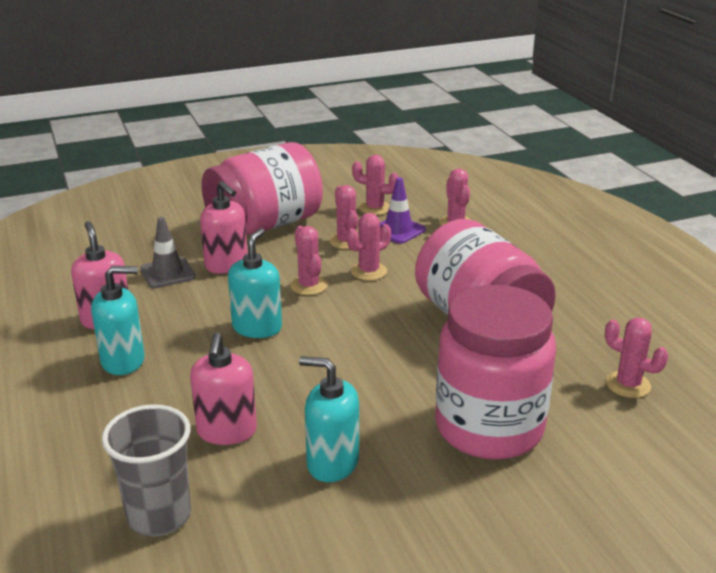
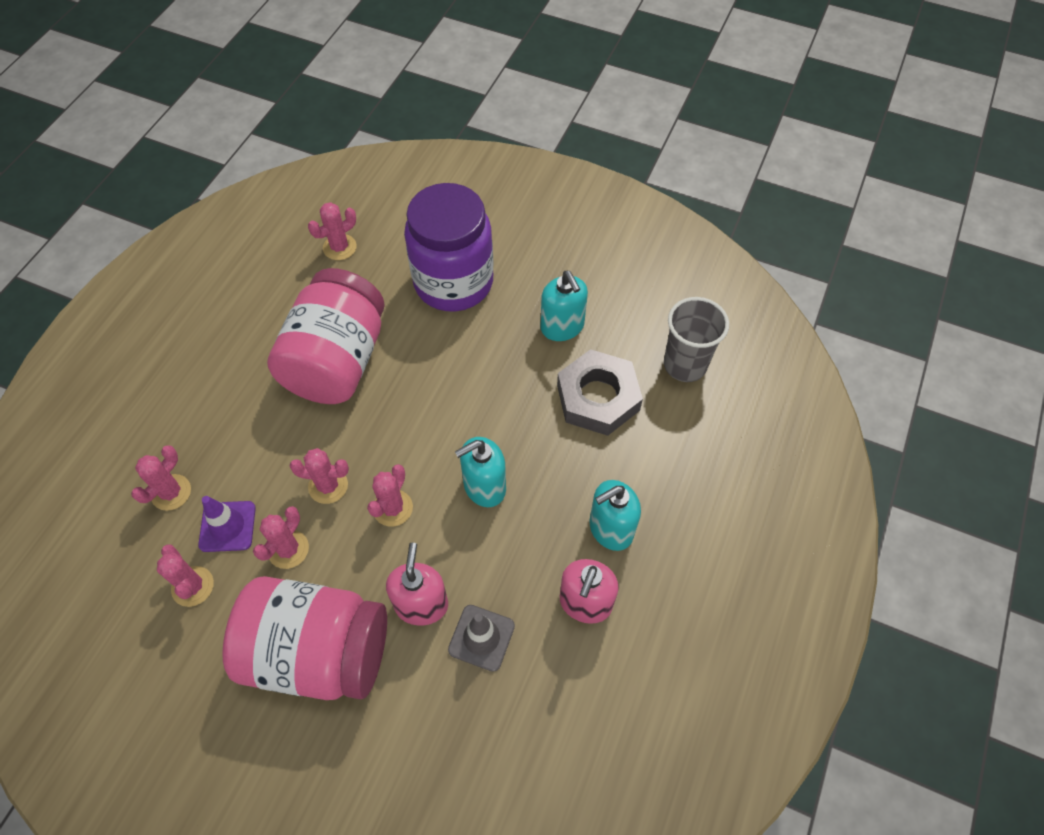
camera: 135 degrees left, 30 degrees up
(123, 361) = (610, 529): turquoise soap dispenser -> turquoise soap dispenser turned 60 degrees counterclockwise
(227, 431) = (598, 397): pink soap dispenser -> grey nut
(489, 428) = (453, 282): pink jar -> purple jar
(628, 385) = (339, 247): pink cactus -> pink cactus turned 60 degrees clockwise

